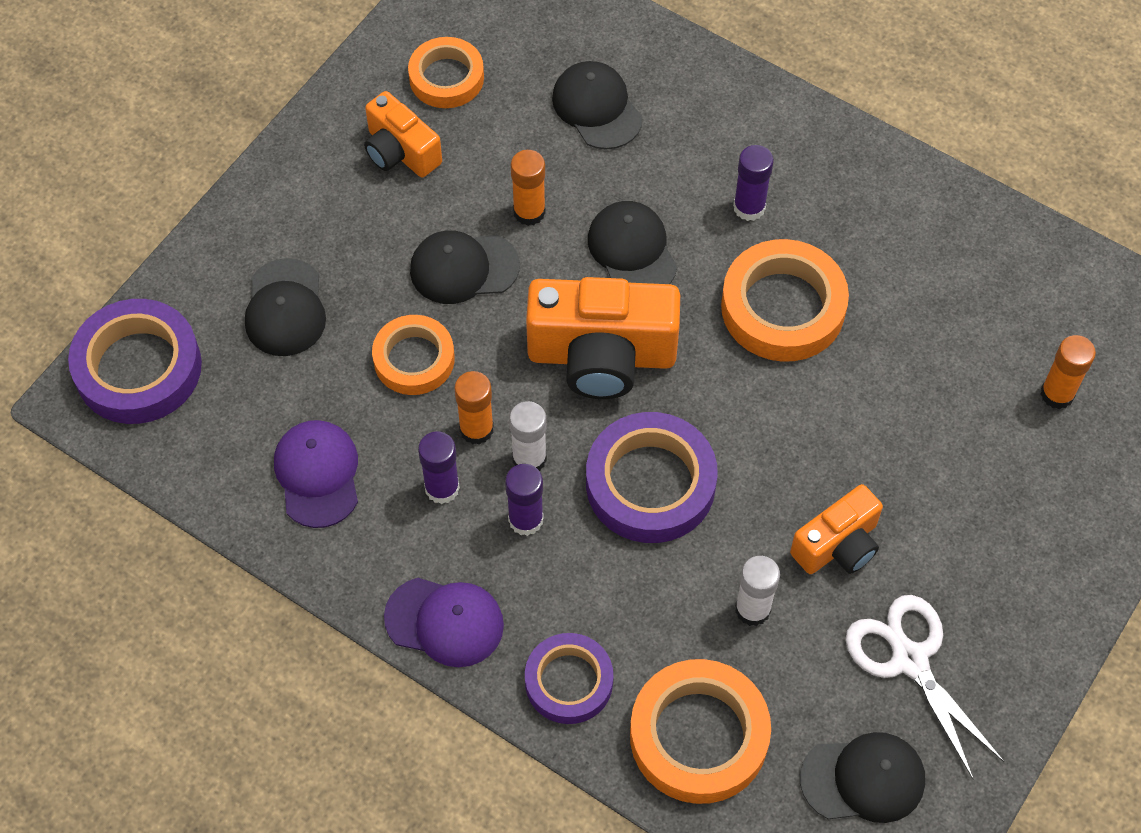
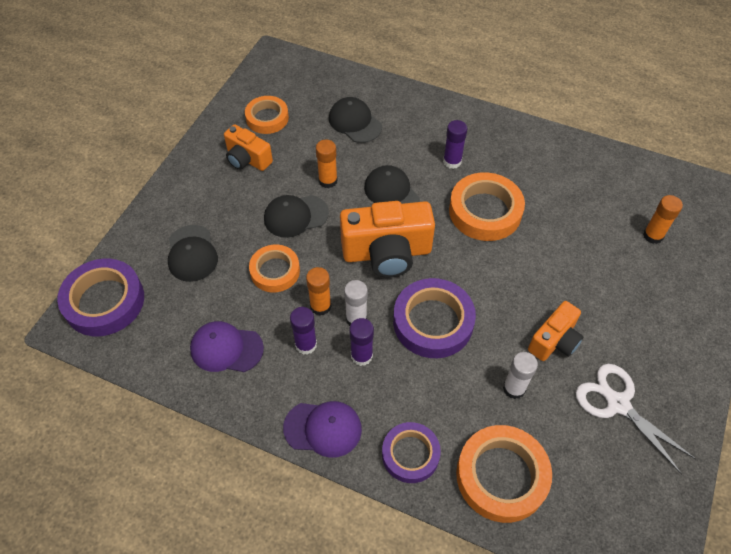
camera: 10 degrees left, 5 degrees down
(317, 474) = (226, 348): purple cap -> purple cap turned 60 degrees counterclockwise
(863, 779) = (612, 486): black cap -> none

